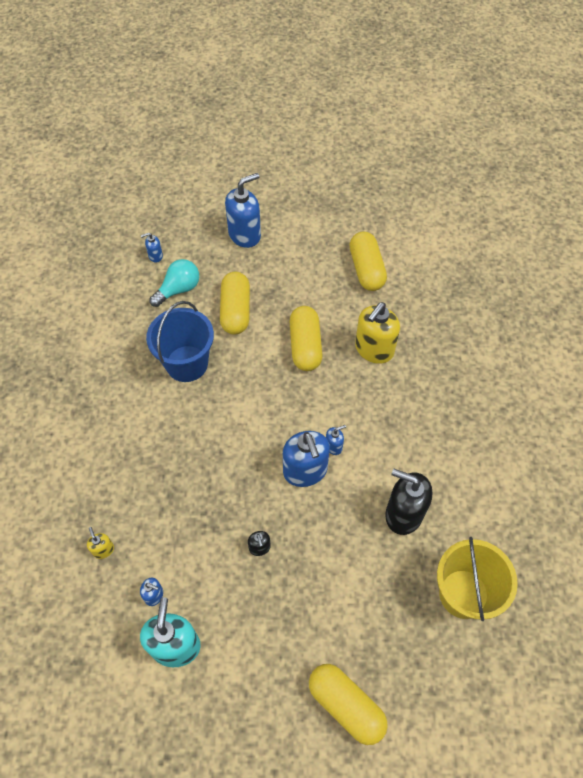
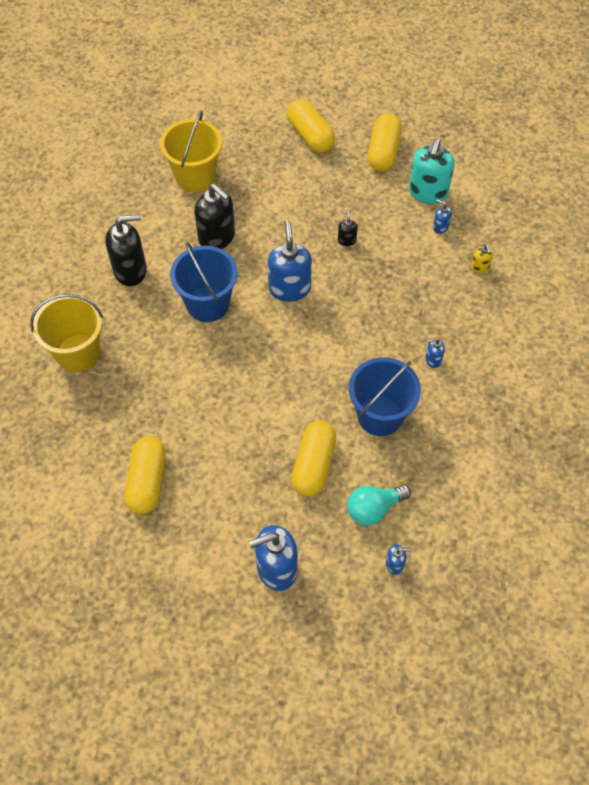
camera: 165 degrees left, 0 degrees up
(305, 346) = (249, 405): yellow capsule -> yellow capsule (383, 151)
(334, 446) = (256, 302): blue soap dispenser -> blue soap dispenser (433, 360)
(374, 349) = (180, 384): yellow soap dispenser -> none
(381, 433) = (208, 304): none -> blue bucket
(475, 451) = (130, 270): none -> black soap dispenser
(478, 356) = (78, 353): none -> yellow bucket

